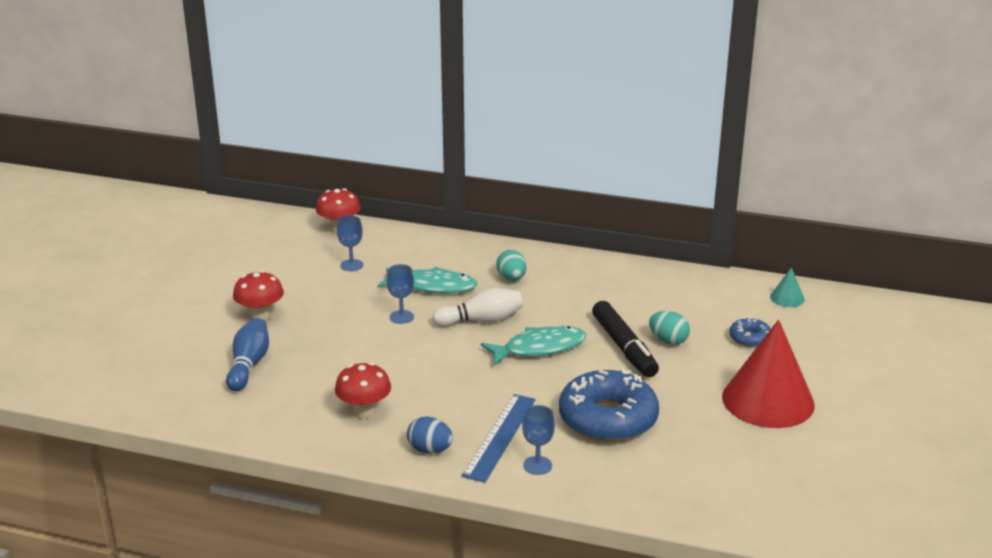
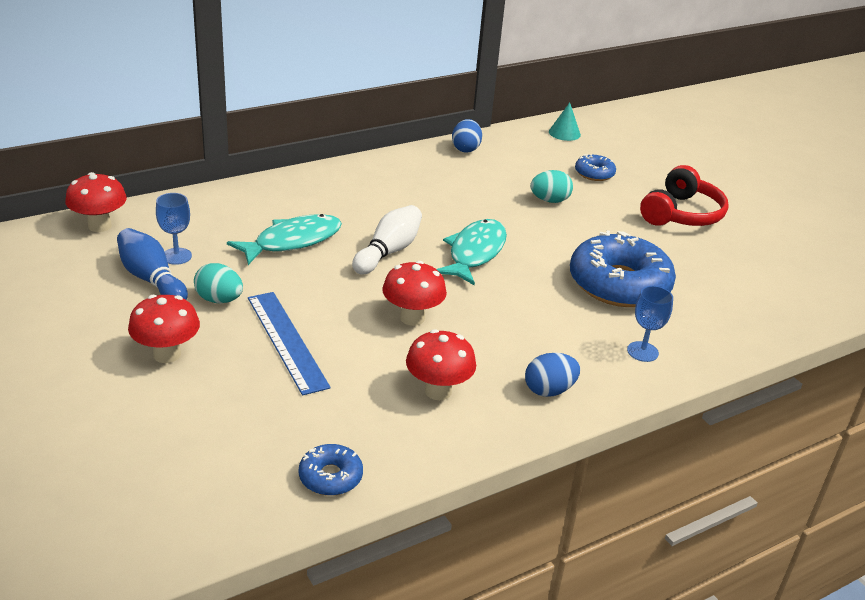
camera: 50 degrees left, 5 degrees up
(235, 419) = (330, 477): none -> blue donut
(249, 365) = (244, 412): blue bowling pin -> blue bowling pin (151, 279)
(401, 317) = (314, 283): blue goblet -> none
(423, 366) = (412, 318): none -> red mushroom
(500, 437) = (577, 345): blue ruler -> blue ruler (287, 341)
(511, 278) = (349, 203): turquoise egg -> turquoise egg (219, 300)
(624, 347) = (531, 221): black marker -> none
(672, 276) = (465, 149): none -> blue egg
(768, 400) = (681, 214): red cone -> red headphones

